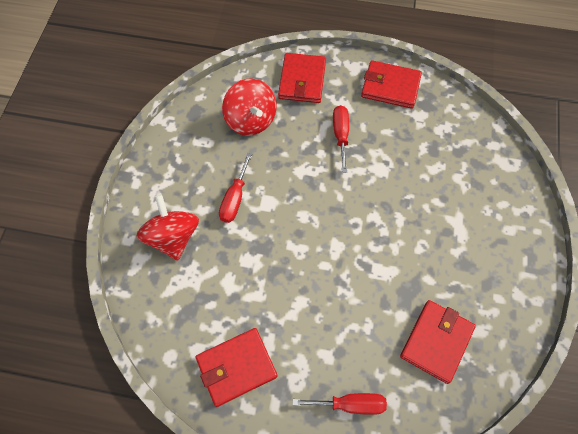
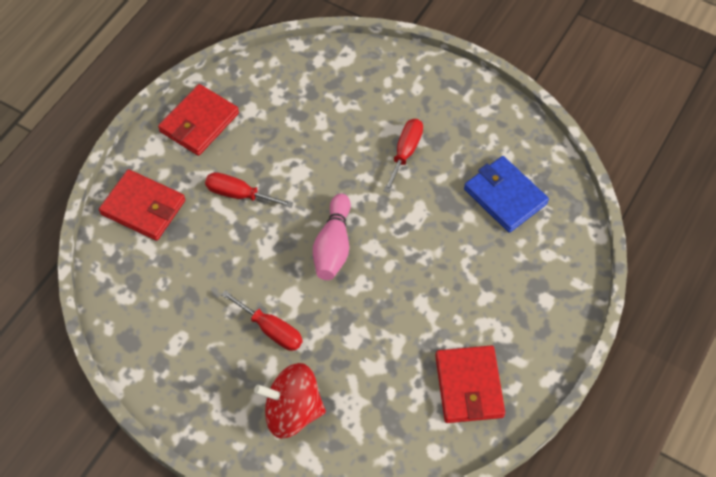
camera: 70 degrees left, 5 degrees down
(251, 120) = (172, 280): red spinning top -> none
(324, 217) = (333, 246): none -> pink bowling pin
(350, 404) = (540, 293): red screwdriver -> red screwdriver (405, 152)
(436, 342) = (505, 196): red wallet -> blue wallet

